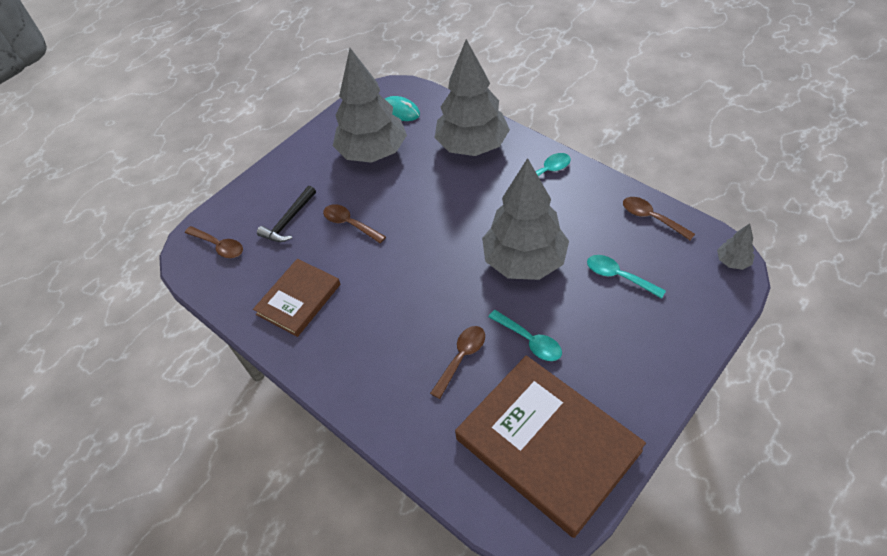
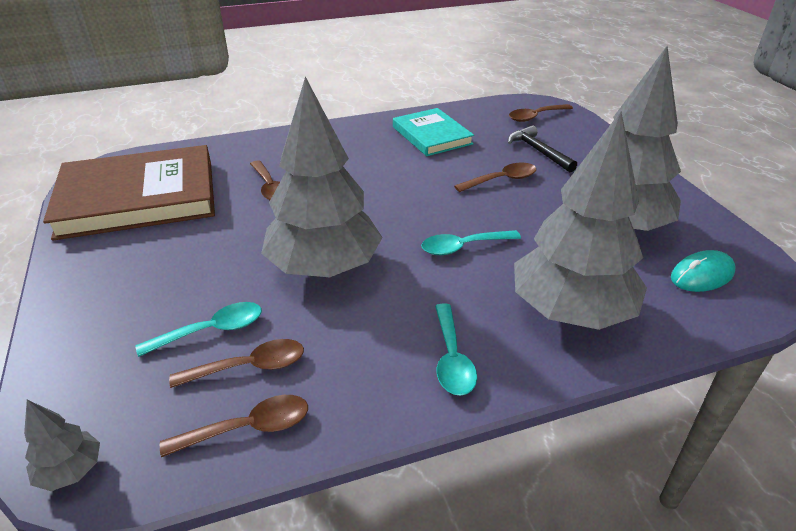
camera: 115 degrees right, 15 degrees down
(298, 299) = (432, 135): brown book -> turquoise book
(530, 340) = (232, 229): turquoise spoon -> turquoise spoon (463, 247)
(623, 242) = (249, 367): none -> brown spoon

